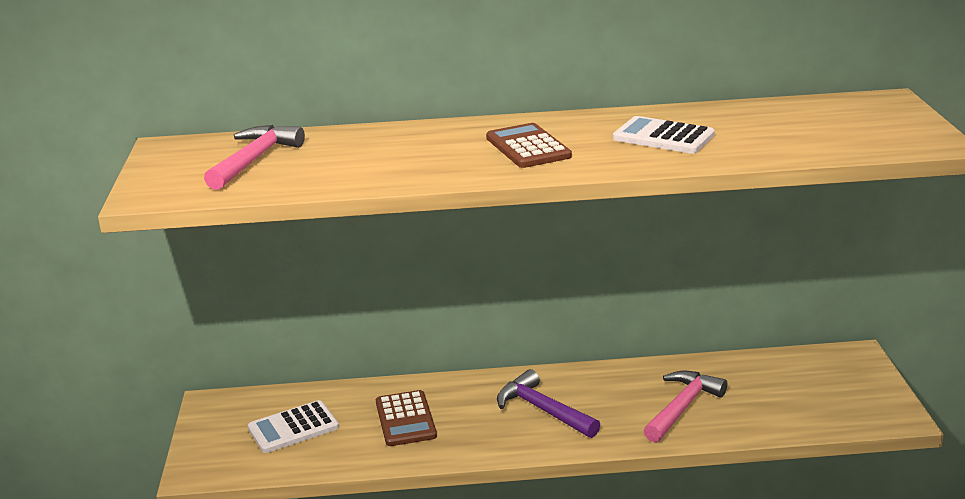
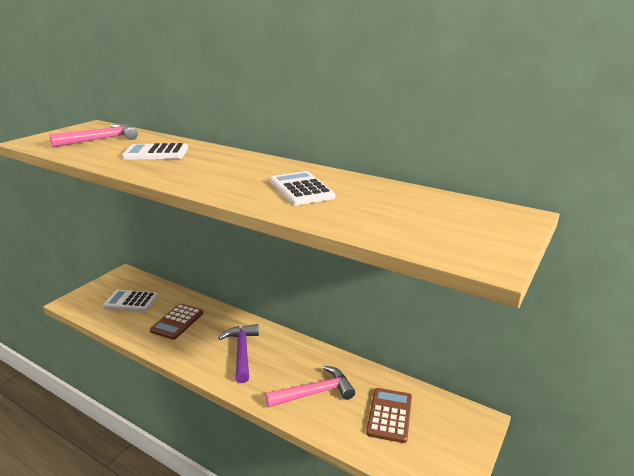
camera: 35 degrees right, 0 degrees up
(390, 152) = (156, 153): none -> white calculator
(528, 147) = (218, 171): brown calculator -> brown calculator (389, 415)

